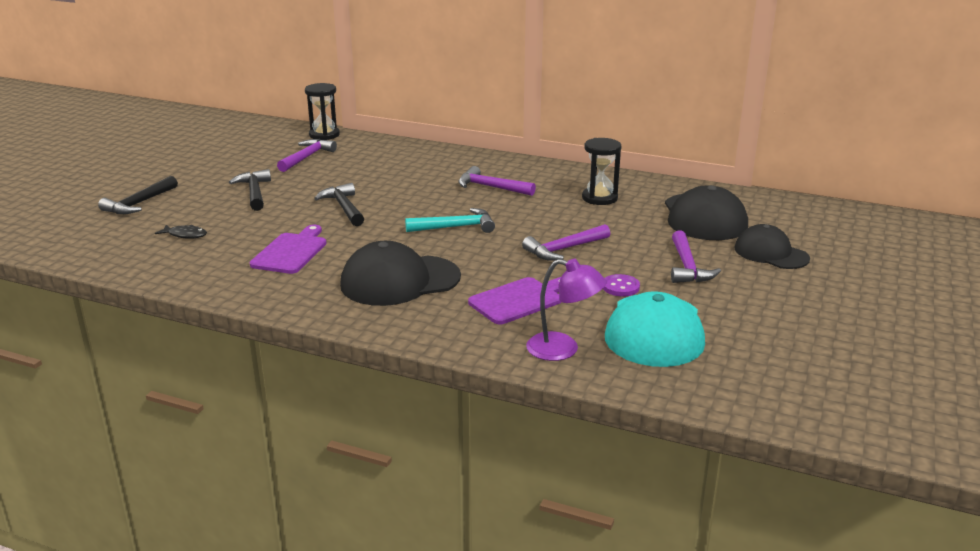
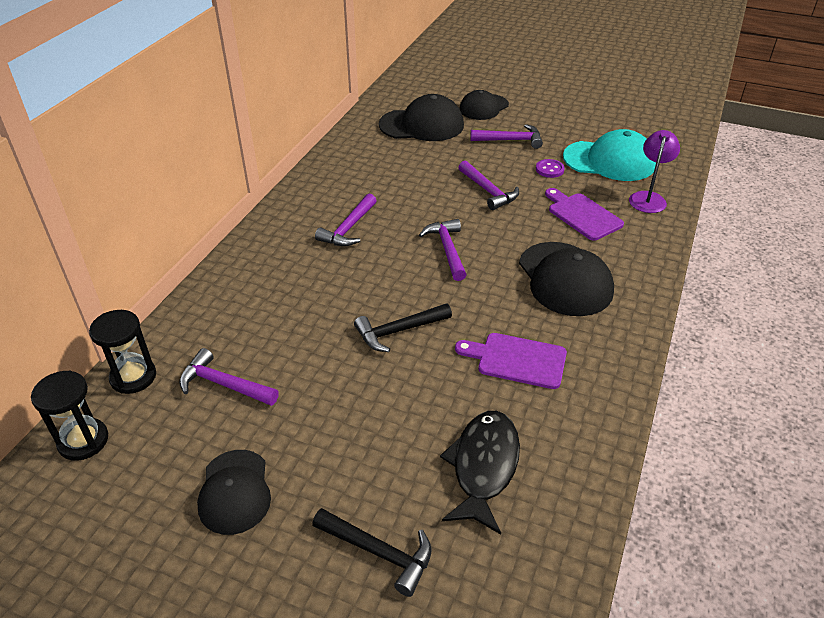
camera: 90 degrees left, 15 degrees up
(185, 235) = (483, 467): black fish -> black fish, size x2.11
(212, 166) = (235, 492): none -> black cap
(254, 192) = (347, 420): black hammer -> none
(455, 227) = (447, 249): turquoise hammer -> purple hammer
(599, 198) = (380, 169): black hourglass -> black hourglass (83, 441)

